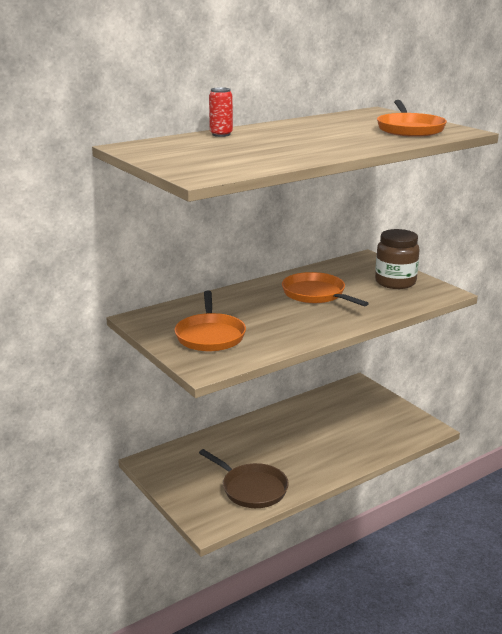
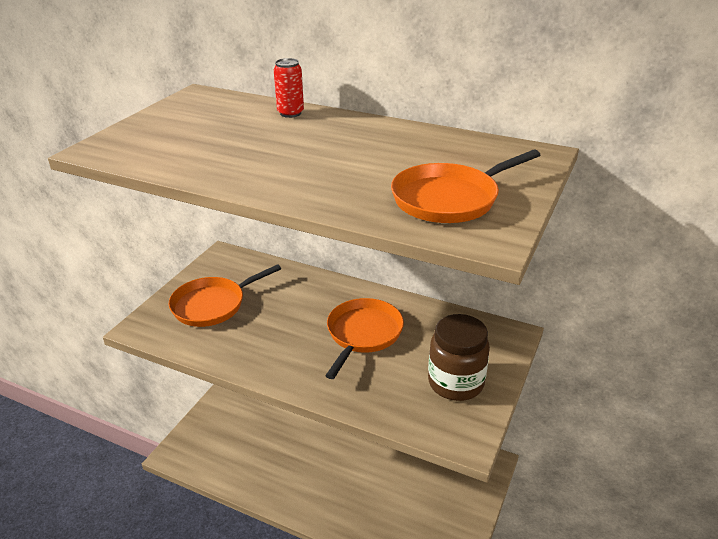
camera: 60 degrees right, 10 degrees up
(251, 489) = (240, 459): brown pan -> none

